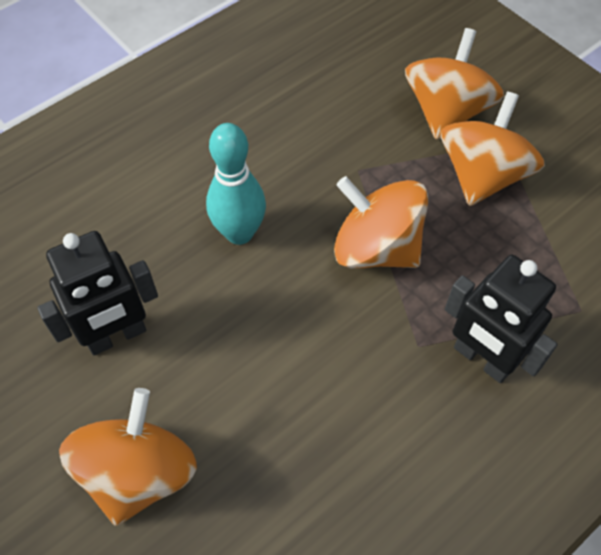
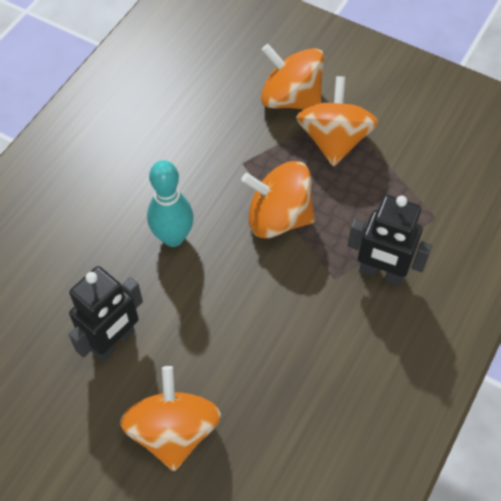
camera: 20 degrees left, 0 degrees up
(446, 112) = (291, 99): orange spinning top -> orange spinning top turned 60 degrees counterclockwise

